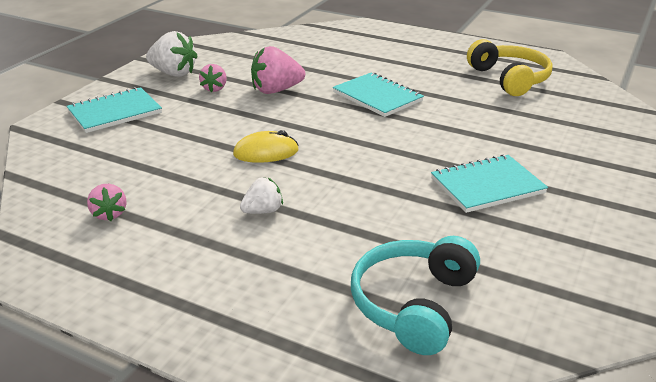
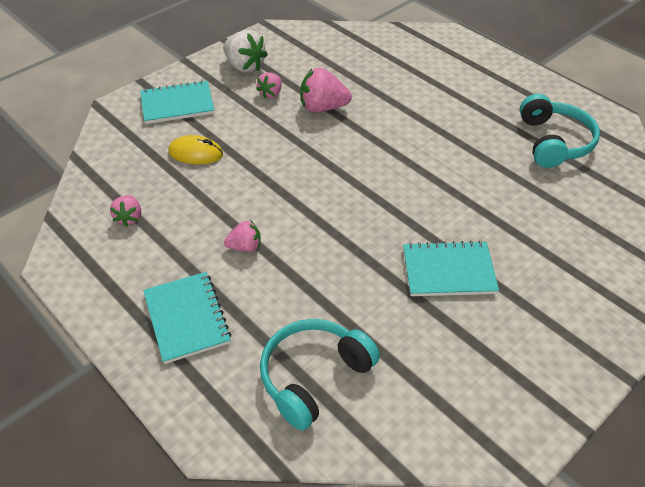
camera: 20 degrees right, 15 degrees up
(263, 211) = (245, 247): white strawberry -> pink strawberry
(266, 152) = (278, 182): yellow mouse -> yellow mouse (196, 153)
(377, 97) = (410, 137): turquoise notebook -> turquoise notebook (187, 318)
(509, 79) = (553, 142): yellow headphones -> turquoise headphones

